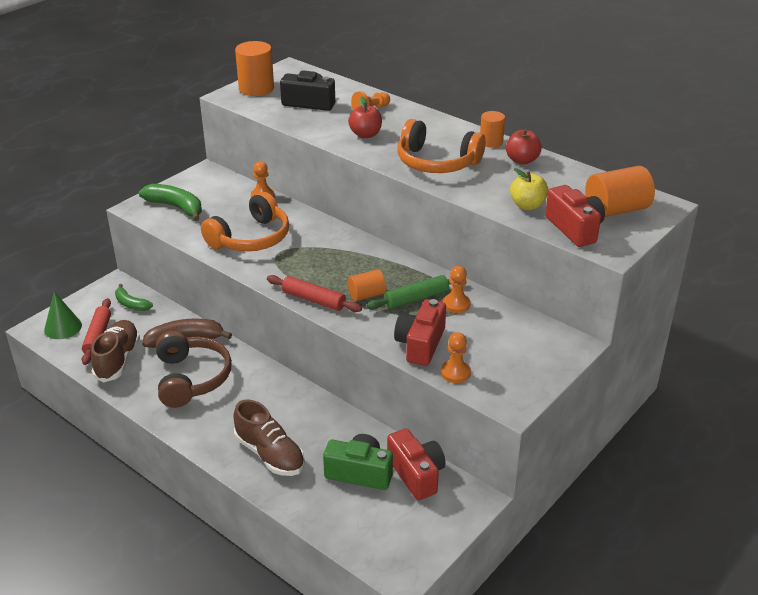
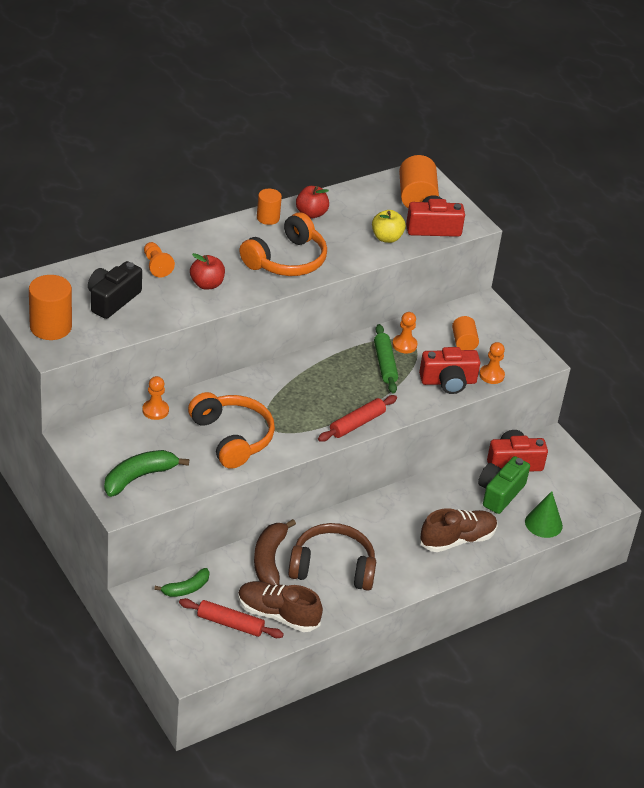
camera: 75 degrees left, 5 degrees up
(63, 327) = (199, 649): green cone -> green cone (543, 523)
(366, 295) = (366, 390): orange cylinder -> orange cylinder (464, 342)
(420, 344) = (448, 382): red camera -> red camera turned 45 degrees counterclockwise

